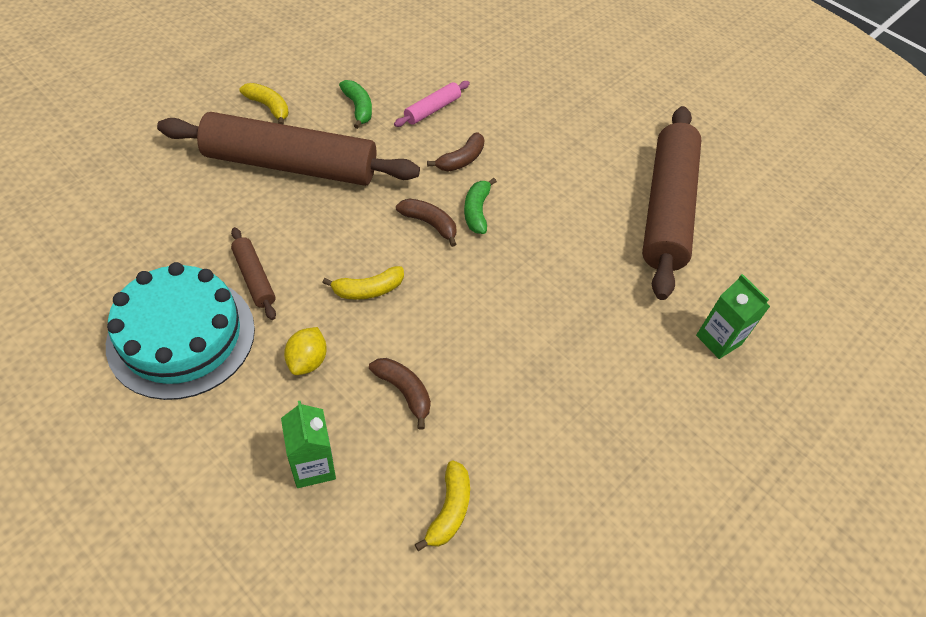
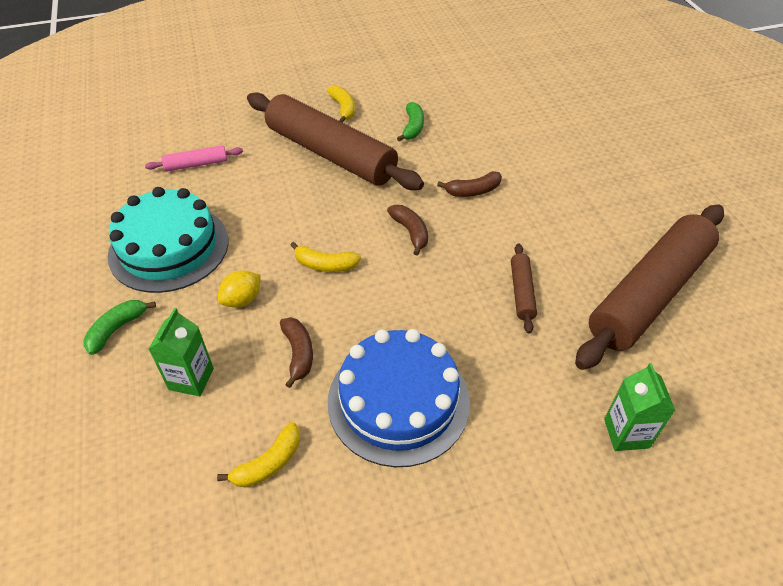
camera: 35 degrees right, 5 degrees down
(254, 278) = (247, 225): brown rolling pin -> brown rolling pin (521, 292)
(432, 109) = (475, 145): pink rolling pin -> pink rolling pin (196, 164)
(476, 211) = (458, 235): green banana -> green banana (117, 329)
(525, 395) = (398, 401): none -> blue cake

